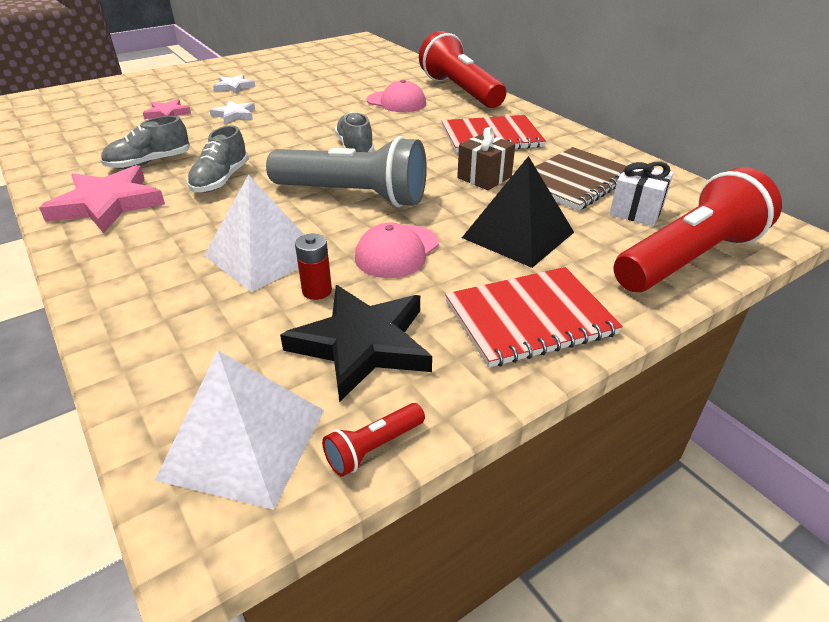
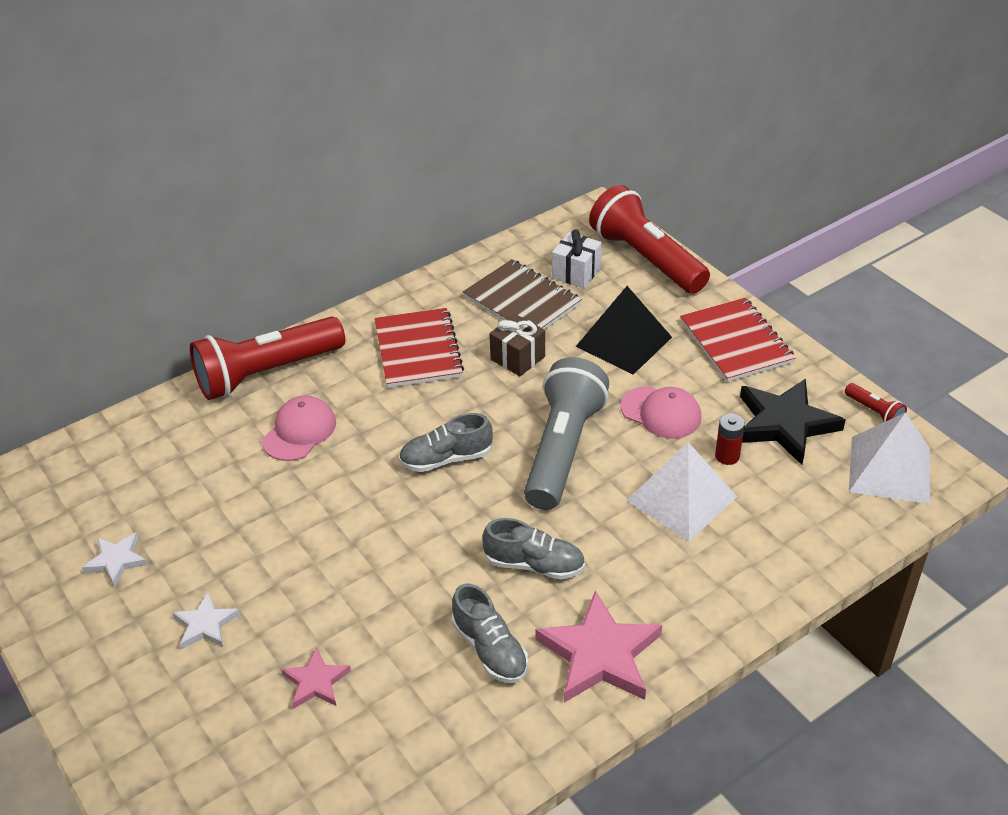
camera: 90 degrees left, 5 degrees up
(234, 115) = (329, 597): white star -> white star (116, 561)

